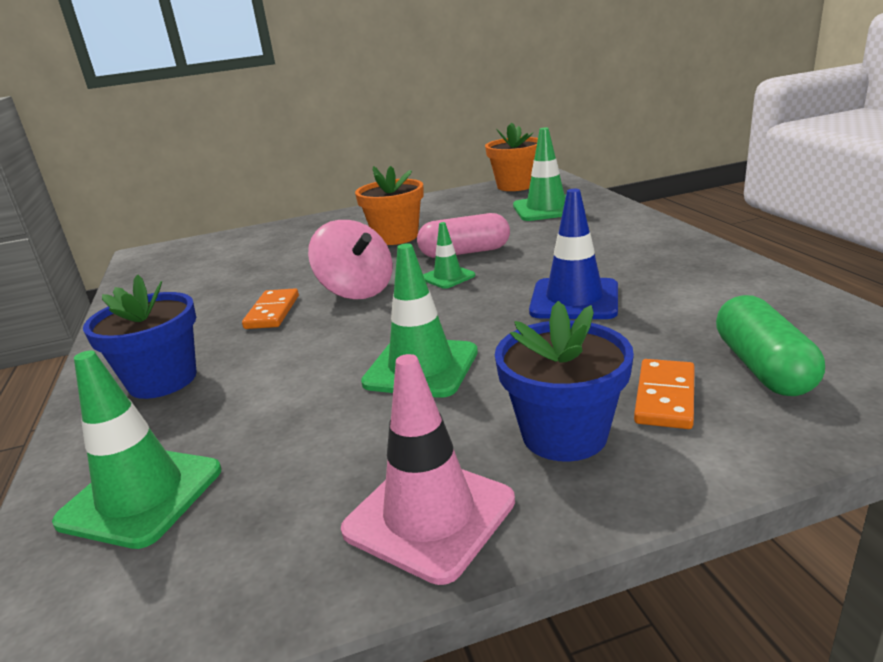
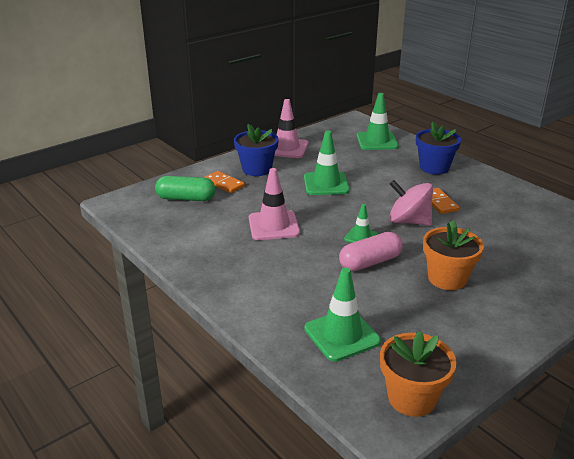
camera: 155 degrees right, 5 degrees up
(574, 300) = (273, 226): blue traffic cone -> pink traffic cone
(665, 397) = (224, 184): orange domino -> orange domino turned 45 degrees counterclockwise
(762, 367) = (186, 198): green capsule -> green capsule turned 60 degrees counterclockwise

